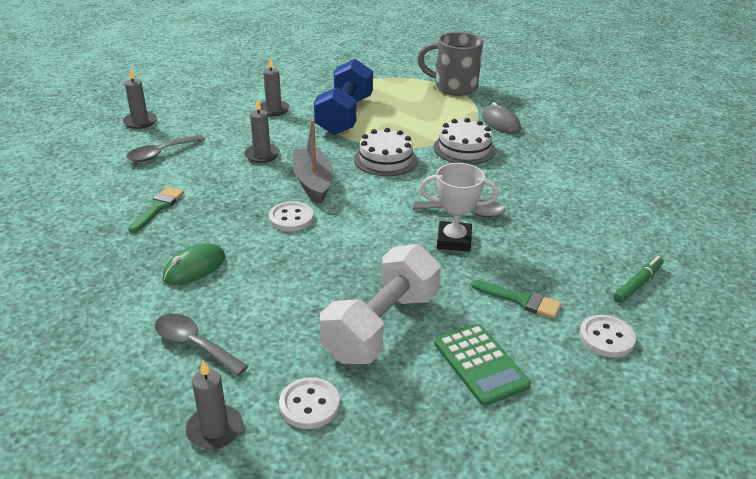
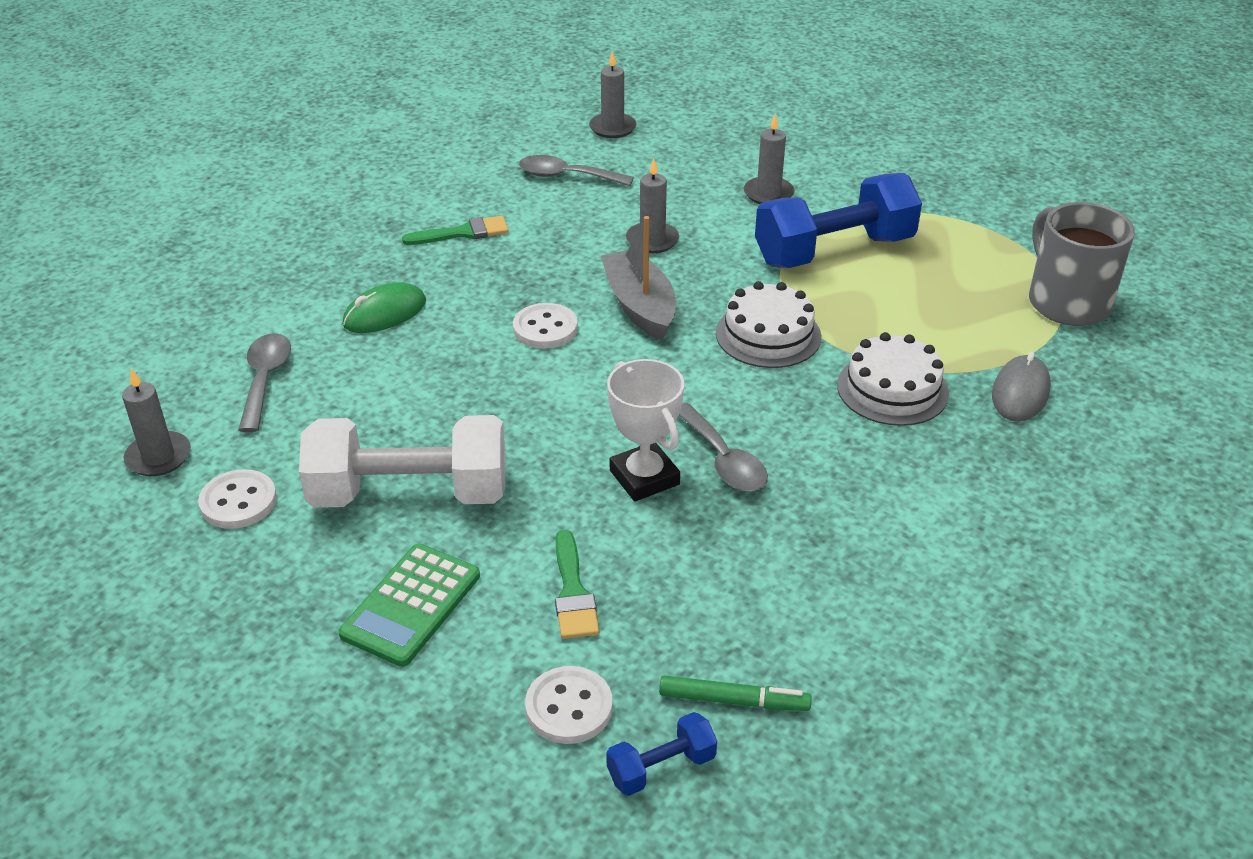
camera: 55 degrees right, 5 degrees up
(194, 268) = (385, 313): green mouse -> green mouse turned 45 degrees counterclockwise
(313, 182) = (640, 306): grey boat -> grey boat turned 60 degrees counterclockwise
(668, 325) = (661, 767): none -> blue dumbbell

